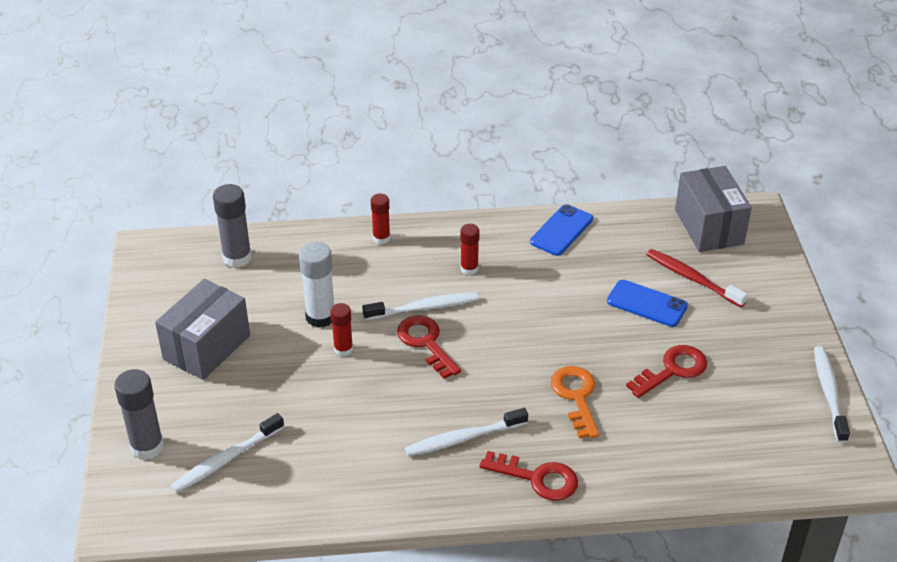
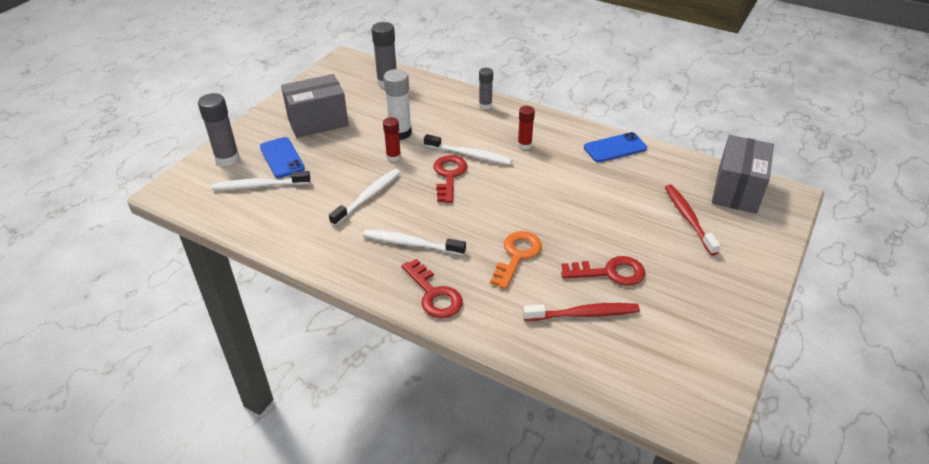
camera: 35 degrees right, 0 degrees up
(381, 238) = (485, 105): red glue stick -> grey glue stick
(647, 304) = (634, 220): blue phone -> blue phone (282, 158)
(685, 423) = (583, 314): none -> red toothbrush
(829, 393) = (732, 353): white toothbrush -> white toothbrush (368, 197)

